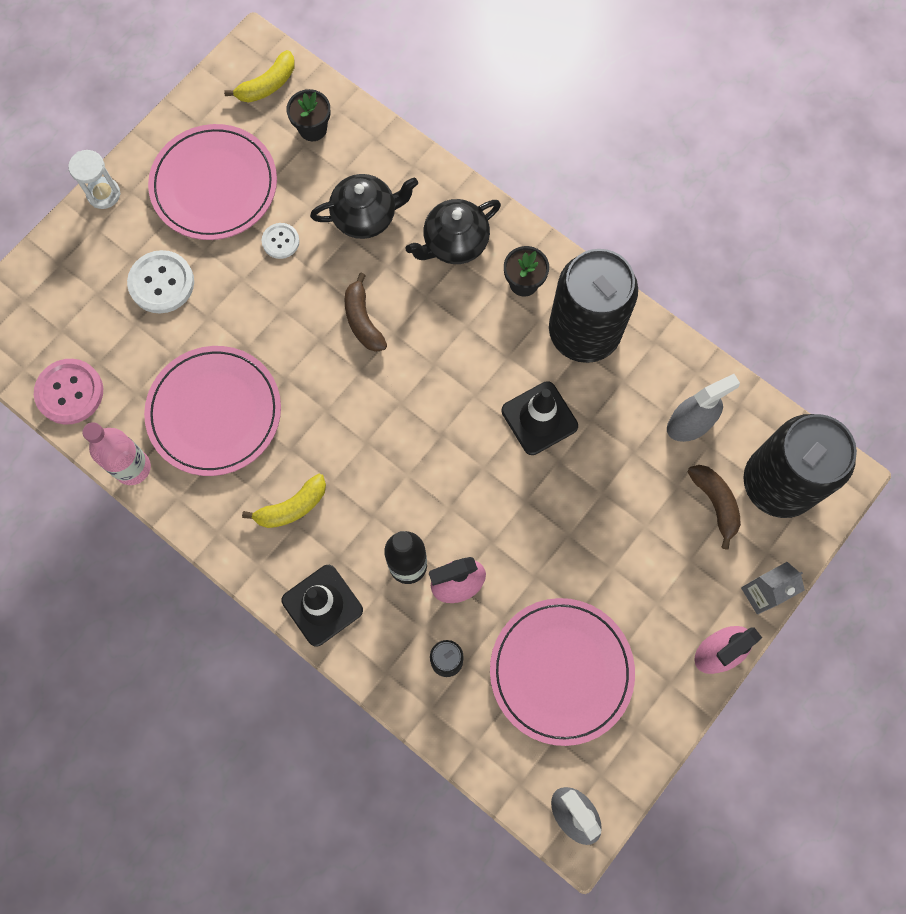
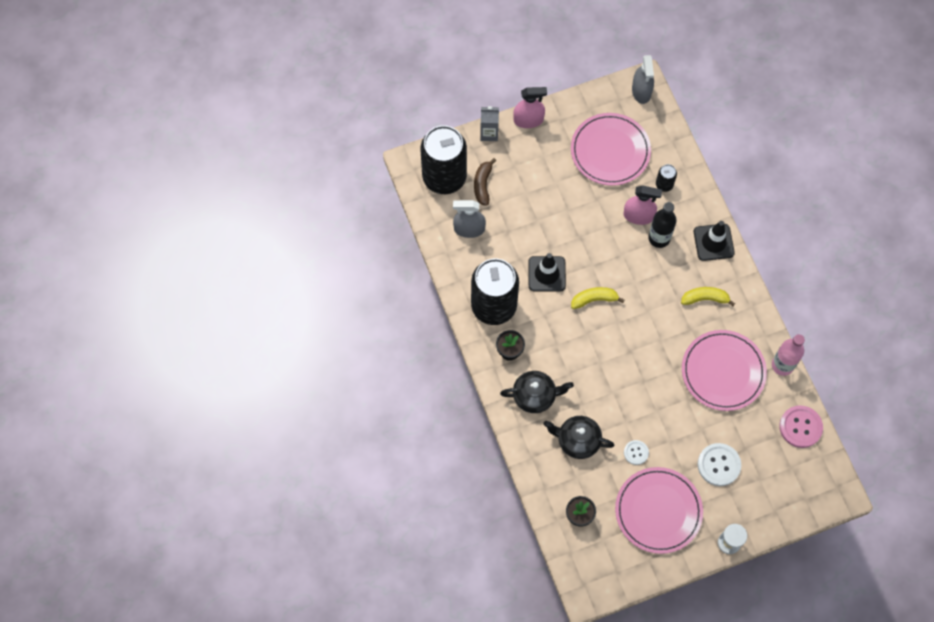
camera: 150 degrees left, 5 degrees down
(267, 85) = (592, 562): yellow banana -> yellow banana (594, 299)
(363, 320) = (613, 379): brown banana -> none

